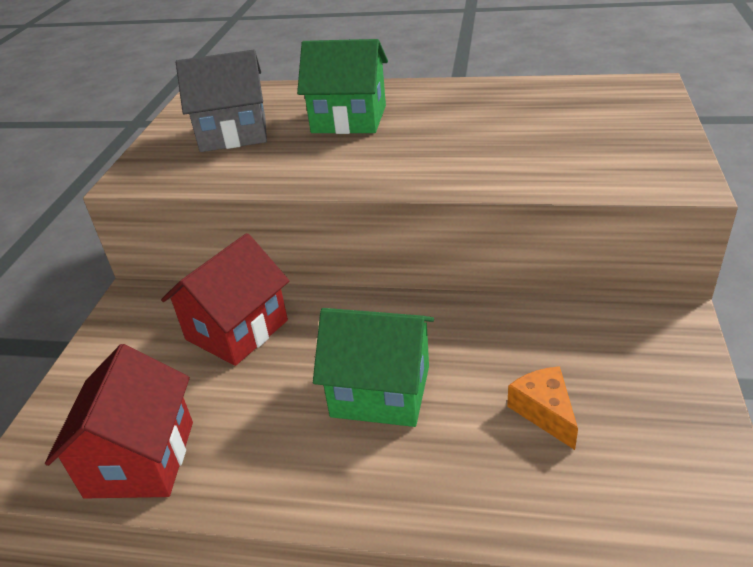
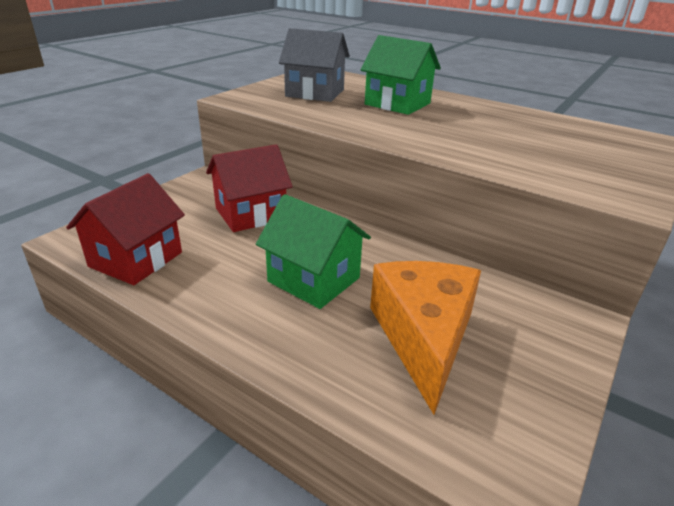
camera: 20 degrees right, 5 degrees down
(544, 412) = (424, 337): orange cheese -> orange cheese, size x2.12

